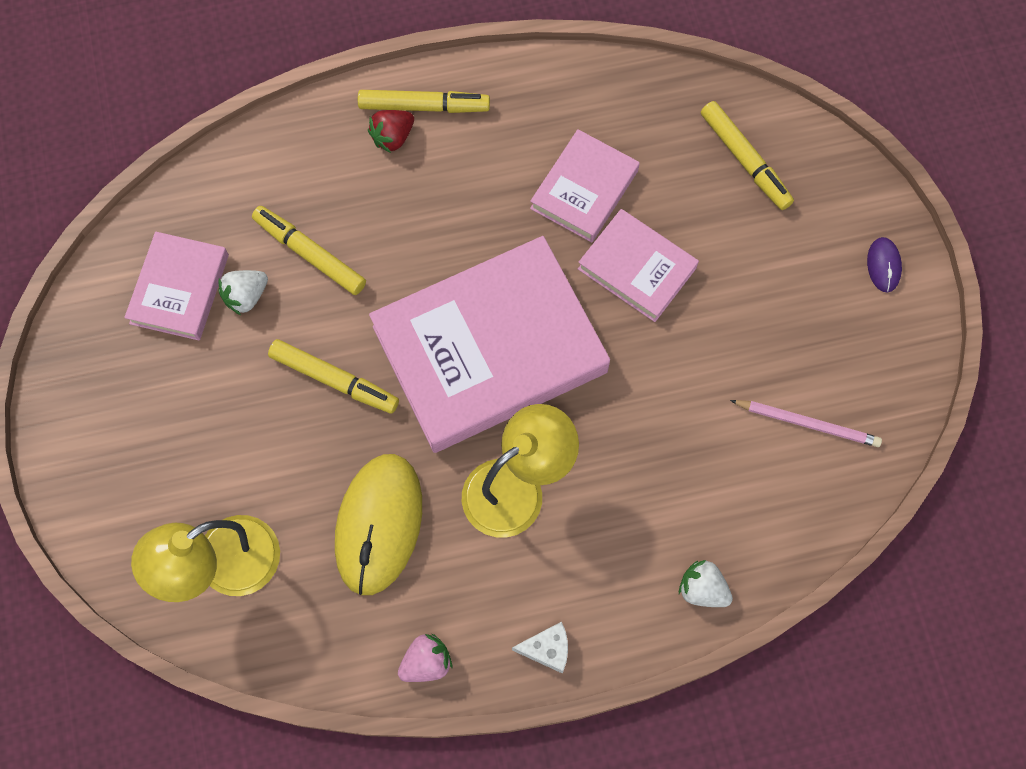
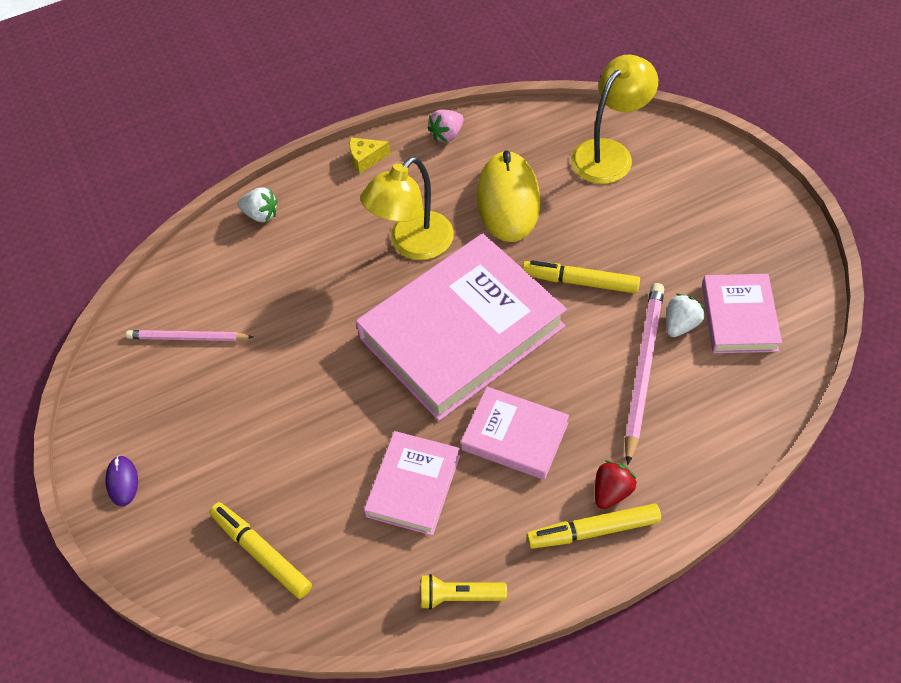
camera: 170 degrees right, 15 degrees down
(310, 254) = (642, 370): yellow marker -> pink pencil
(547, 649) = (365, 159): white cheese -> yellow cheese
(565, 79) = (459, 596): none -> yellow flashlight
(637, 268) = (350, 426): pink book -> pink book (515, 436)

